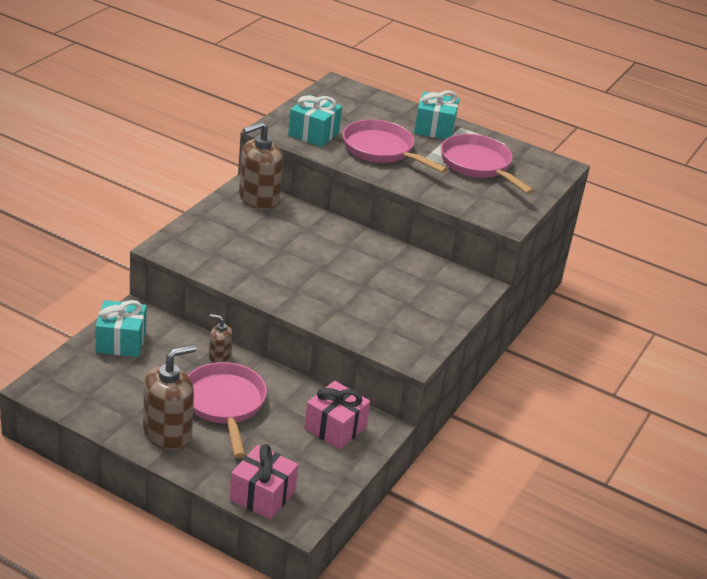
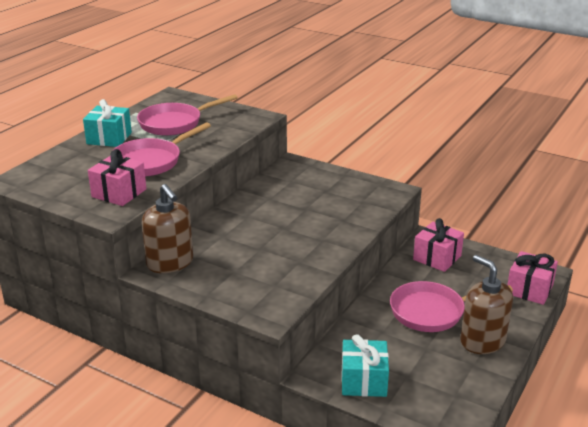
camera: 85 degrees left, 5 degrees down
(219, 356) = (367, 318): brown soap dispenser -> none
(313, 134) = (119, 193): turquoise gift -> pink gift

